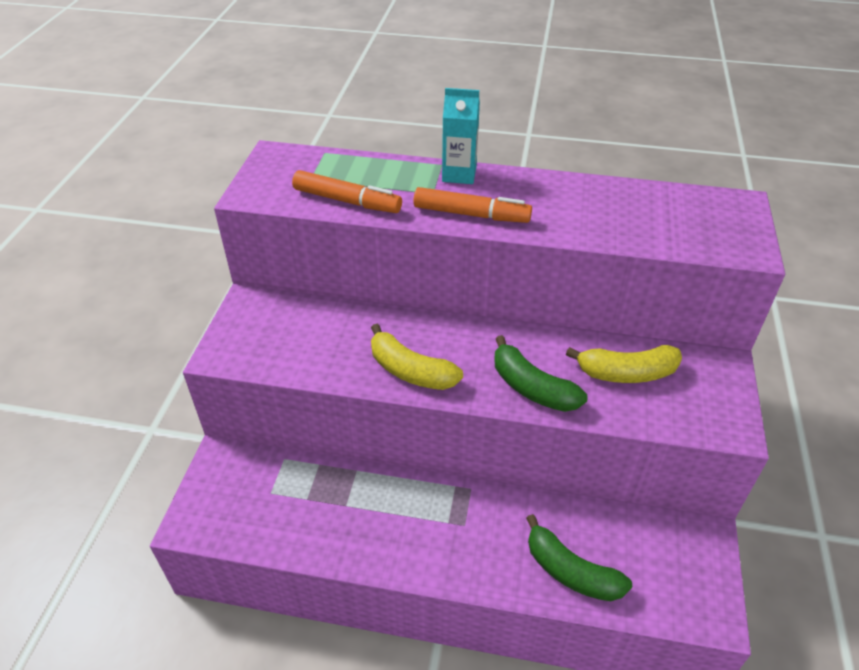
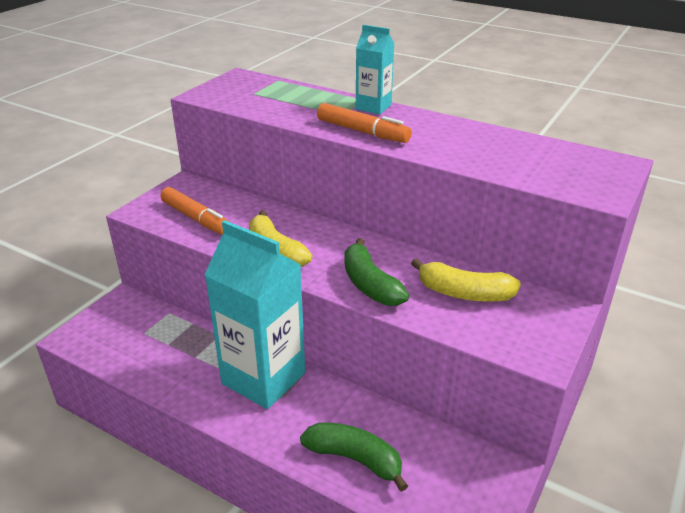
camera: 20 degrees right, 10 degrees down
(347, 201) = (270, 109): orange marker -> orange marker (196, 218)
(433, 509) = (263, 378): none -> turquoise carton
(570, 571) = (355, 459): green banana -> green banana turned 150 degrees clockwise

